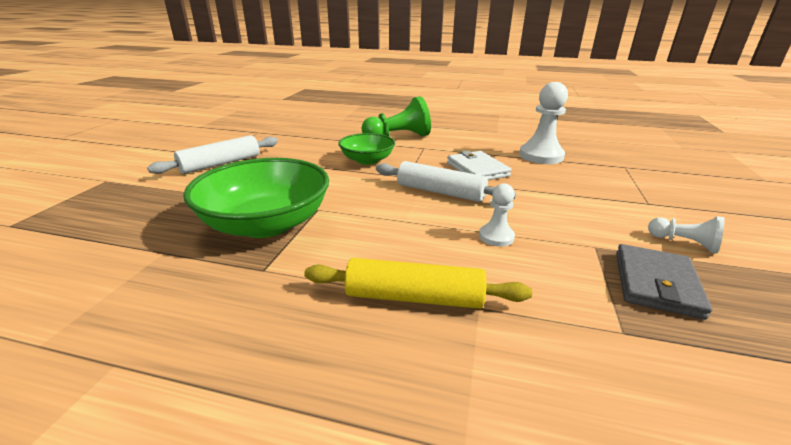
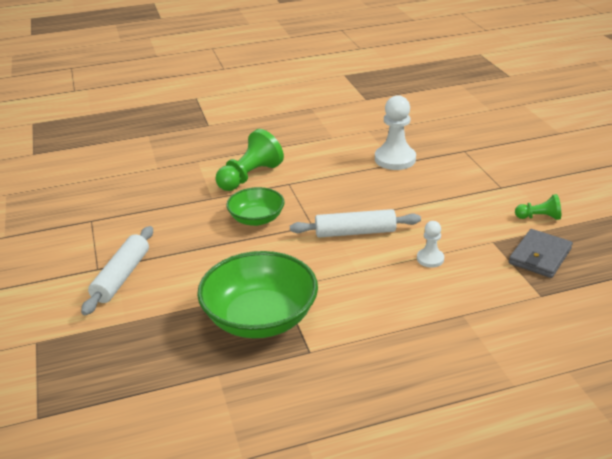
camera: 30 degrees left, 5 degrees up
(414, 297) = (423, 325): yellow rolling pin -> none
(477, 169) = (359, 195): white wallet -> none
(656, 283) = (540, 256): grey wallet -> grey wallet turned 45 degrees clockwise
(684, 243) = (539, 217): white pawn -> green pawn

